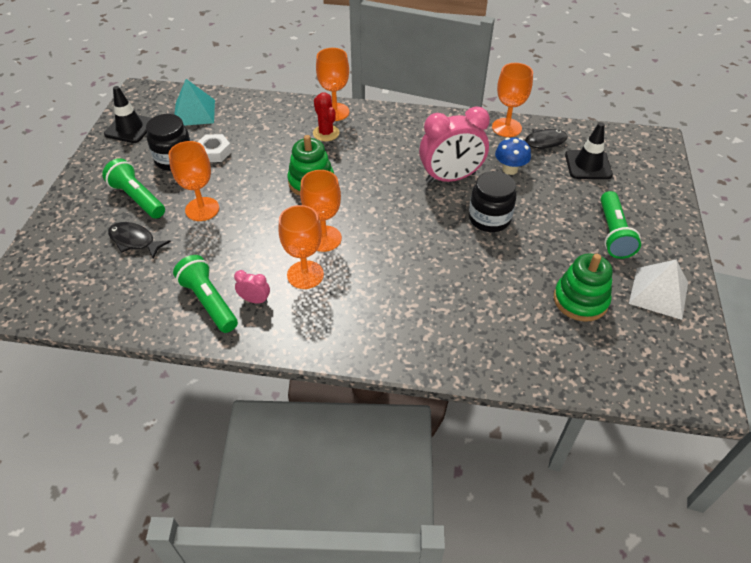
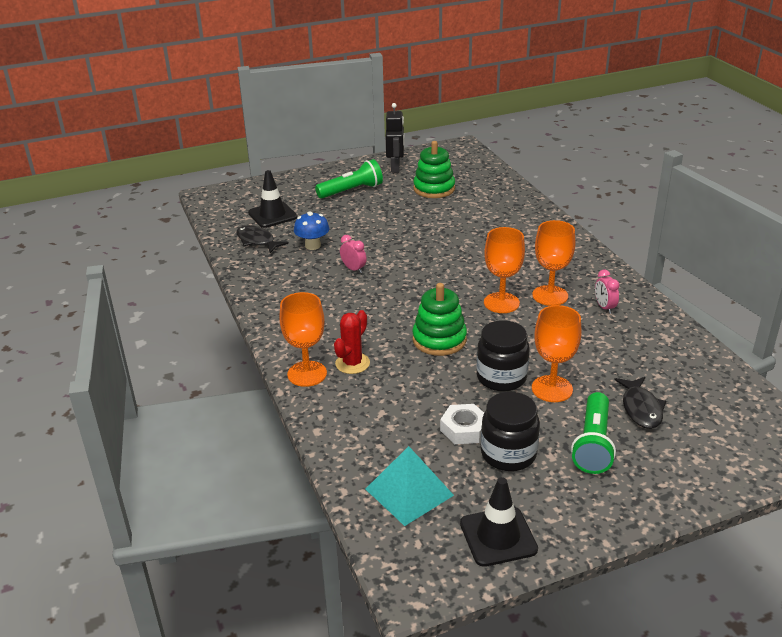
camera: 120 degrees left, 15 degrees down
(209, 302) = (636, 328): green flashlight -> none
(450, 178) = (353, 269): pink clock -> pink clock, size x0.43
(489, 219) = (388, 238): black jar -> black jar (501, 377)
(506, 128) = (247, 263): orange goblet -> none
(658, 293) = (395, 168): white pyramid -> black robot

